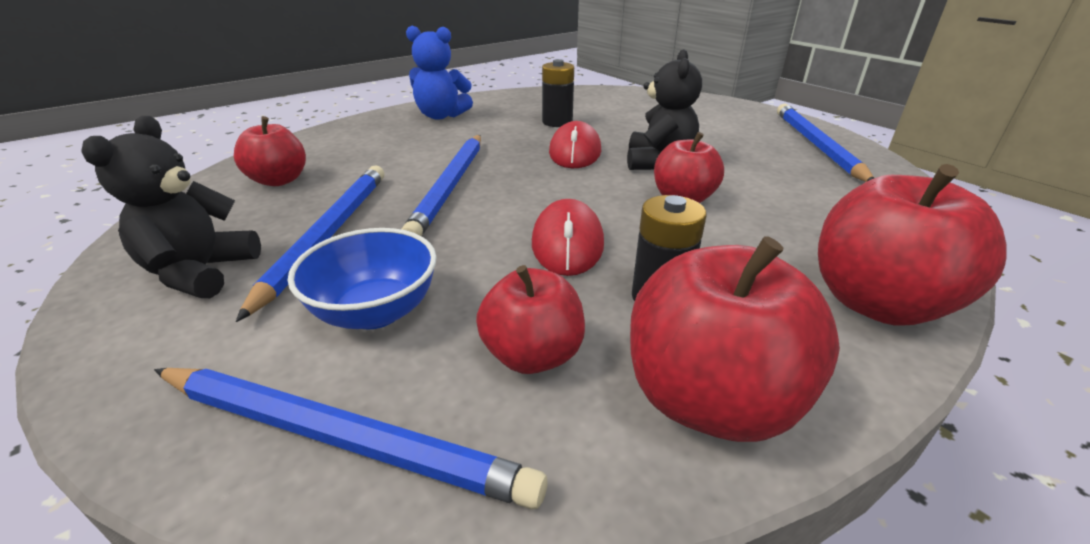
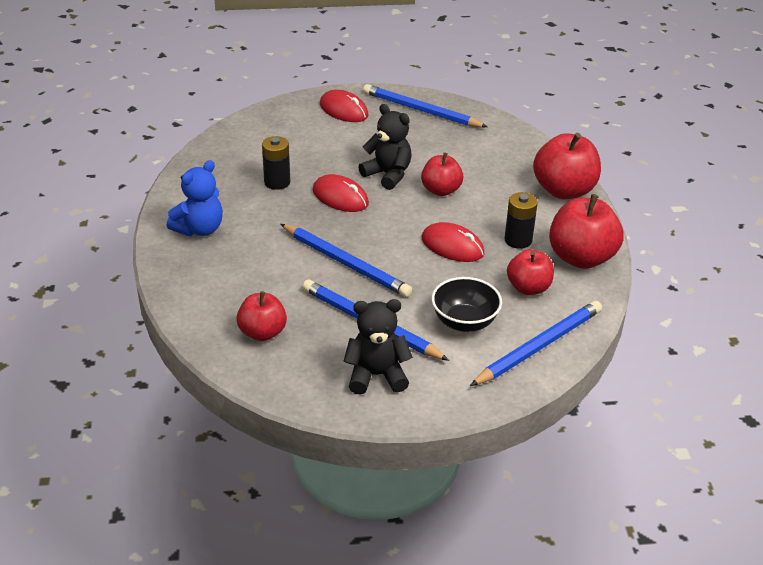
camera: 60 degrees left, 5 degrees up
(201, 272) = (376, 375): black teddy bear -> black teddy bear turned 135 degrees clockwise
(375, 311) = (464, 322): blue bowl -> black bowl
(729, 115) = (343, 110): none -> red mouse

